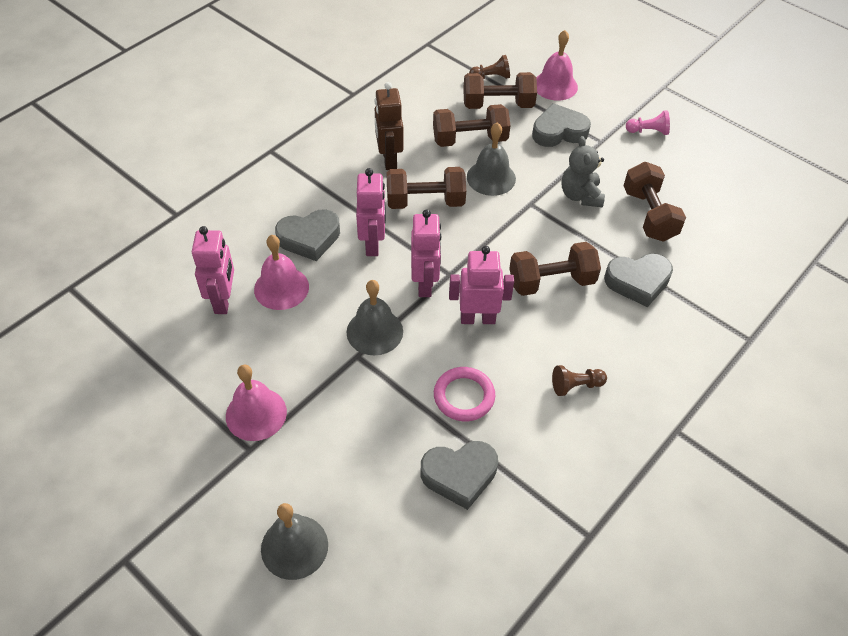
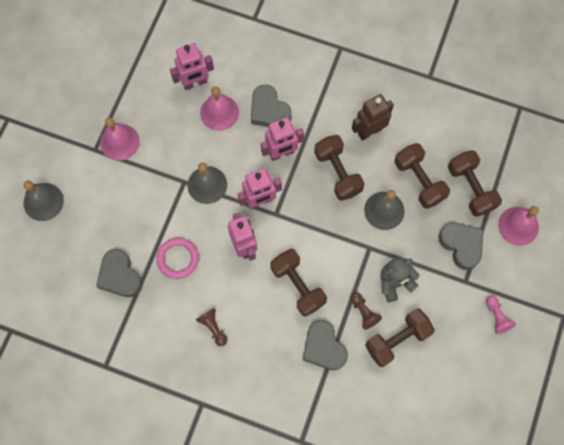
camera: 70 degrees right, 20 degrees up
(491, 77) = (503, 171): brown pawn -> brown pawn (363, 312)

